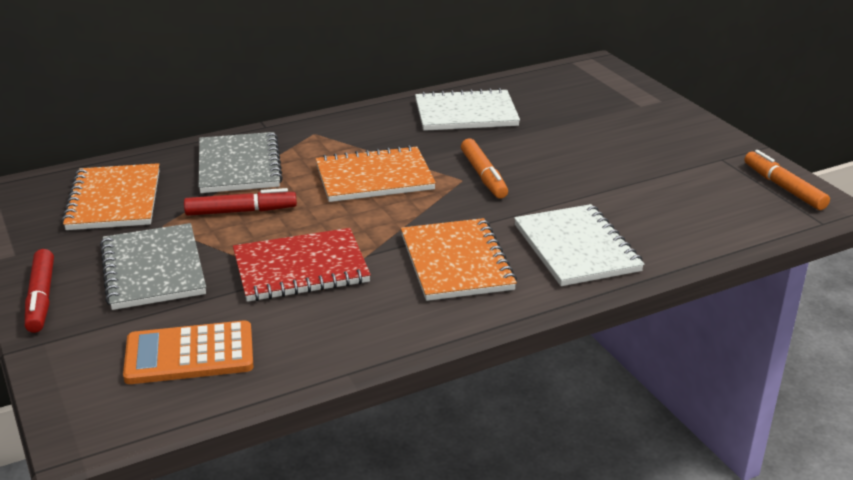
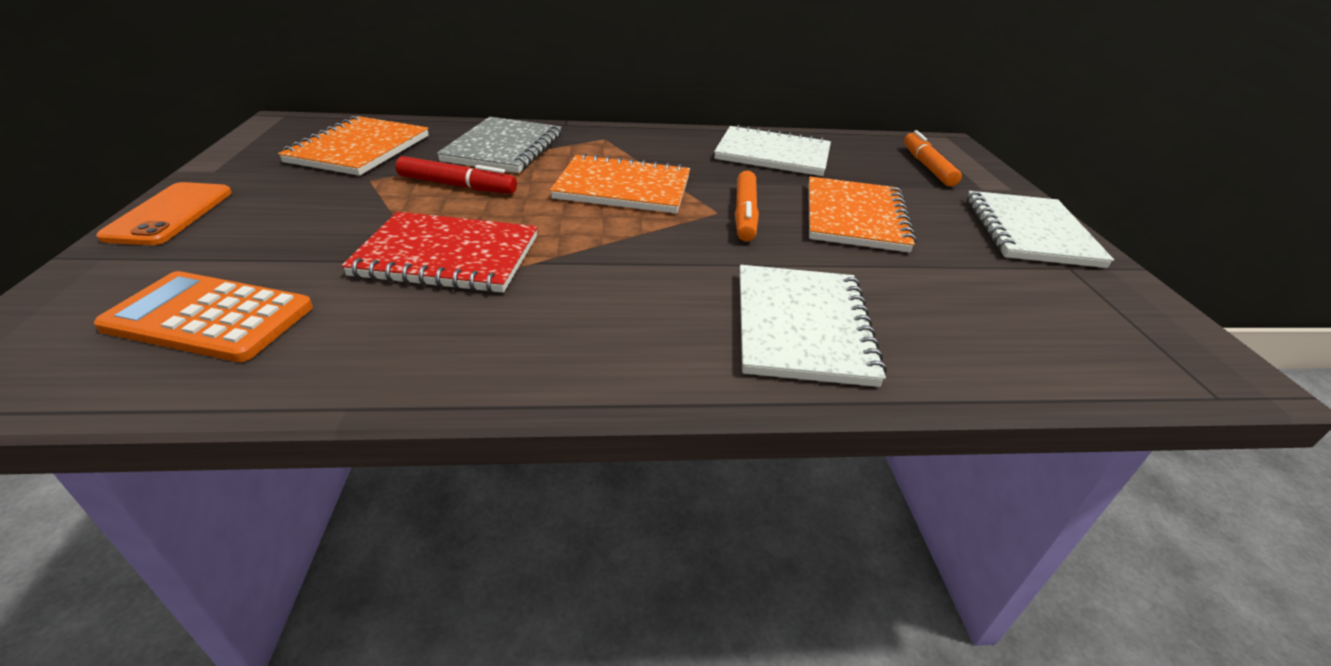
camera: 20 degrees right, 5 degrees up
(41, 298) = (170, 214): red marker -> orange phone
(153, 269) = (306, 216): grey notebook -> none
(456, 262) = (629, 300): orange notebook -> orange notebook (854, 217)
(687, 137) = (1030, 232): none -> white notebook
(783, 187) = (1158, 326): orange marker -> orange marker (927, 166)

